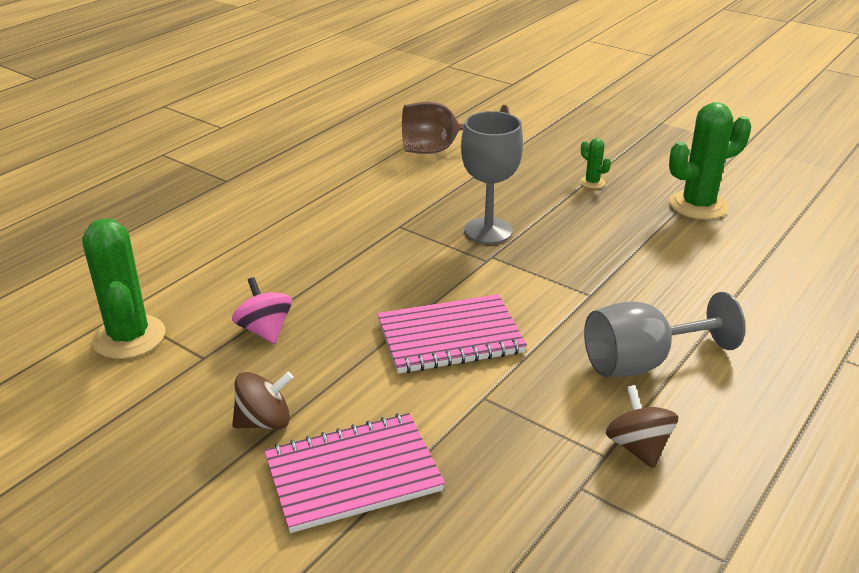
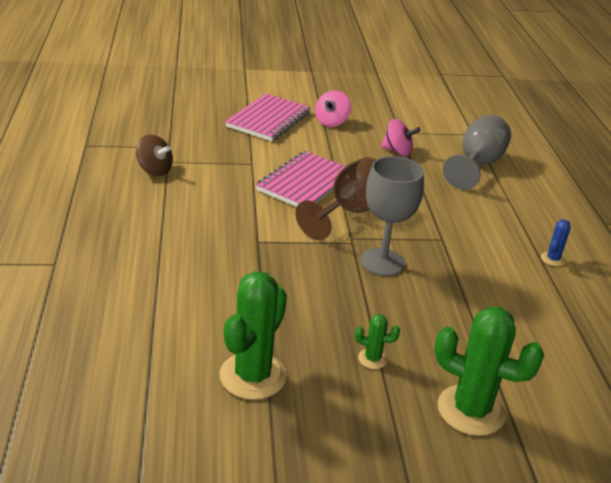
camera: 135 degrees right, 0 degrees up
(129, 337) = (446, 127): green cactus -> green cactus (471, 410)
(264, 421) = (331, 122): brown spinning top -> pink spinning top
(335, 178) = (552, 259): none -> blue cactus
(441, 149) = (544, 334): brown goblet -> brown goblet (349, 212)
(642, 362) = (185, 211): grey goblet -> grey goblet (477, 165)

